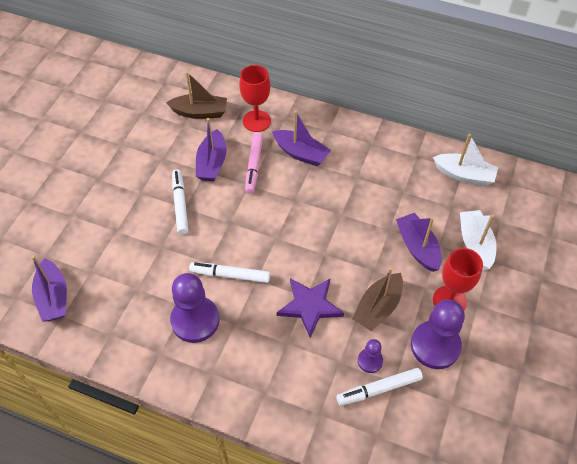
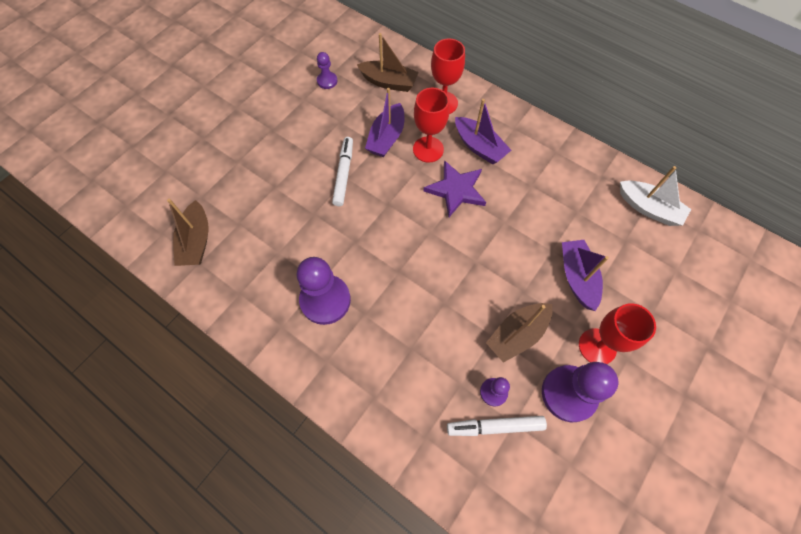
camera: 15 degrees right, 10 degrees up
(53, 297) = (196, 241): purple boat -> brown boat
(139, 123) = (327, 81): none -> purple pawn
(230, 275) = (373, 261): white marker -> none
(254, 165) = (428, 149): pink marker -> red goblet
(310, 306) = (445, 315): purple star -> purple star (456, 190)
(475, 244) = (641, 289): white boat -> none

